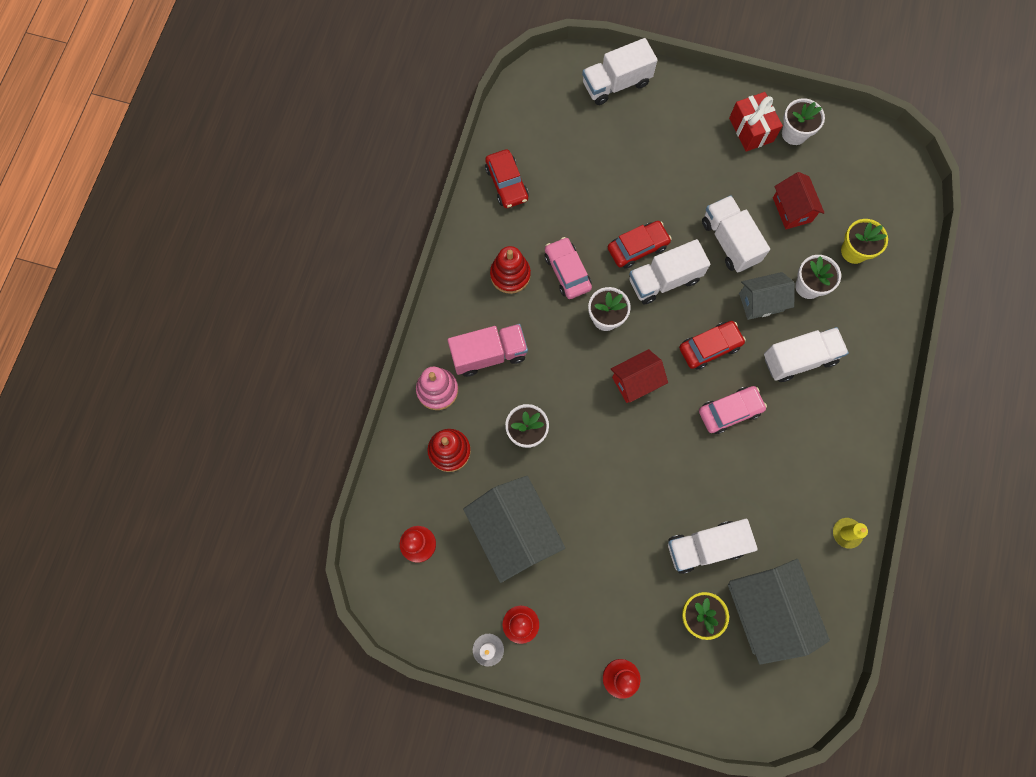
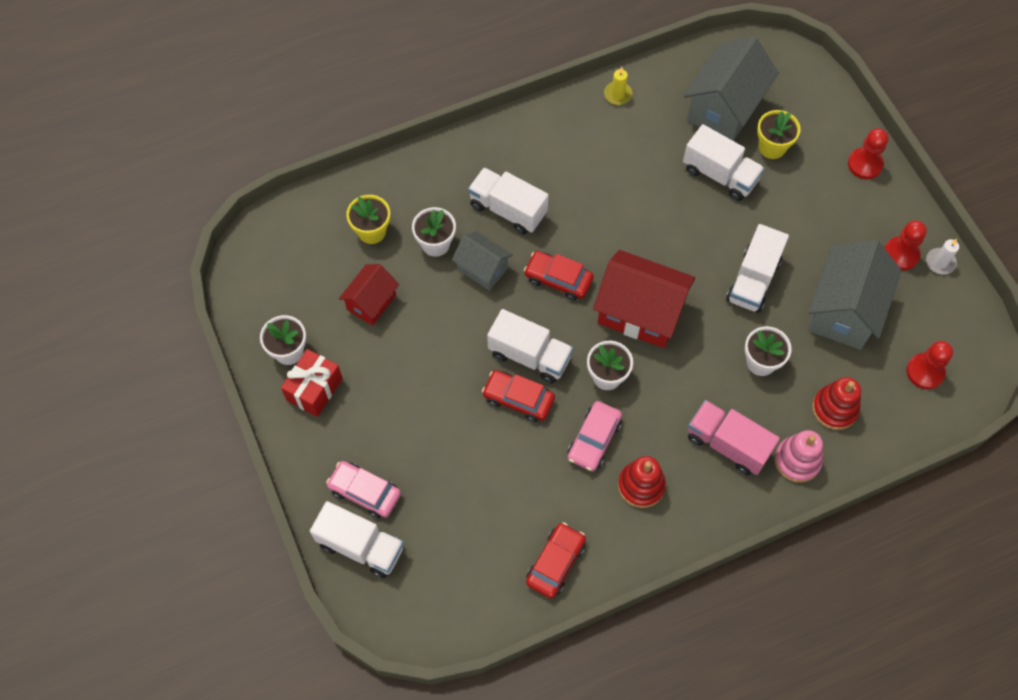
camera: 130 degrees left, 10 degrees down
(636, 381) = (640, 312): red house -> red house, size x1.74
(729, 241) = (446, 330): white truck -> white truck (753, 280)
(729, 411) = (599, 229): pink car -> pink car (365, 492)

